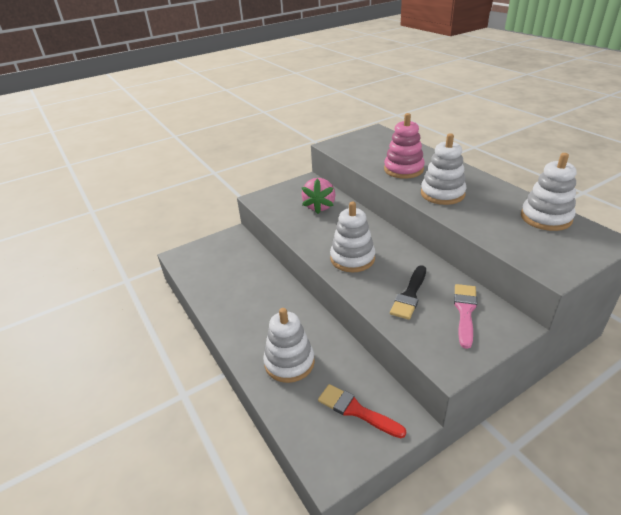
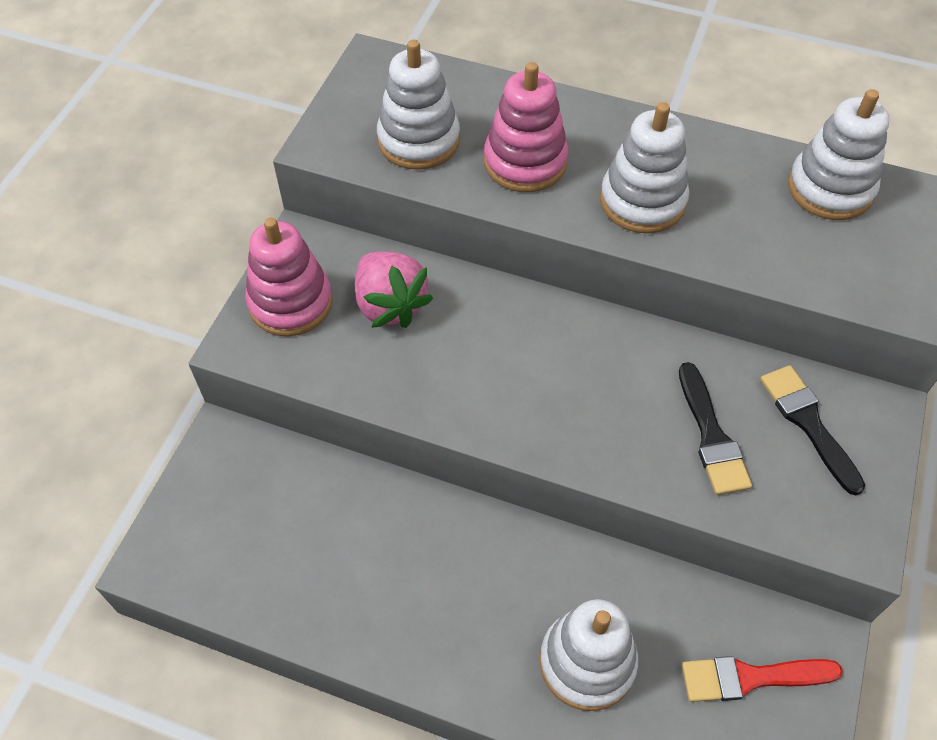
camera: 40 degrees left, 20 degrees up
(286, 194) = (290, 302): none -> pink stacking toy
(352, 258) = (561, 407): white stacking toy -> white stacking toy (418, 140)
(465, 311) = (808, 423): pink brush -> black brush

